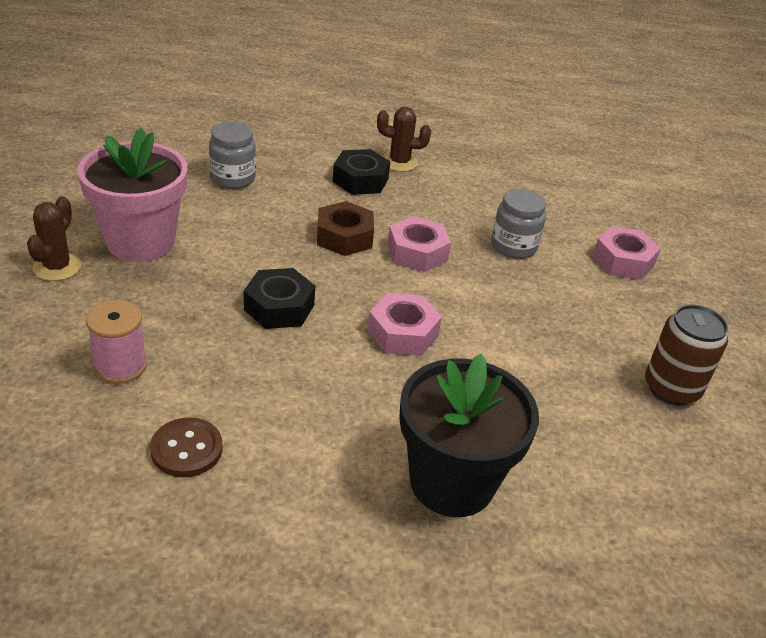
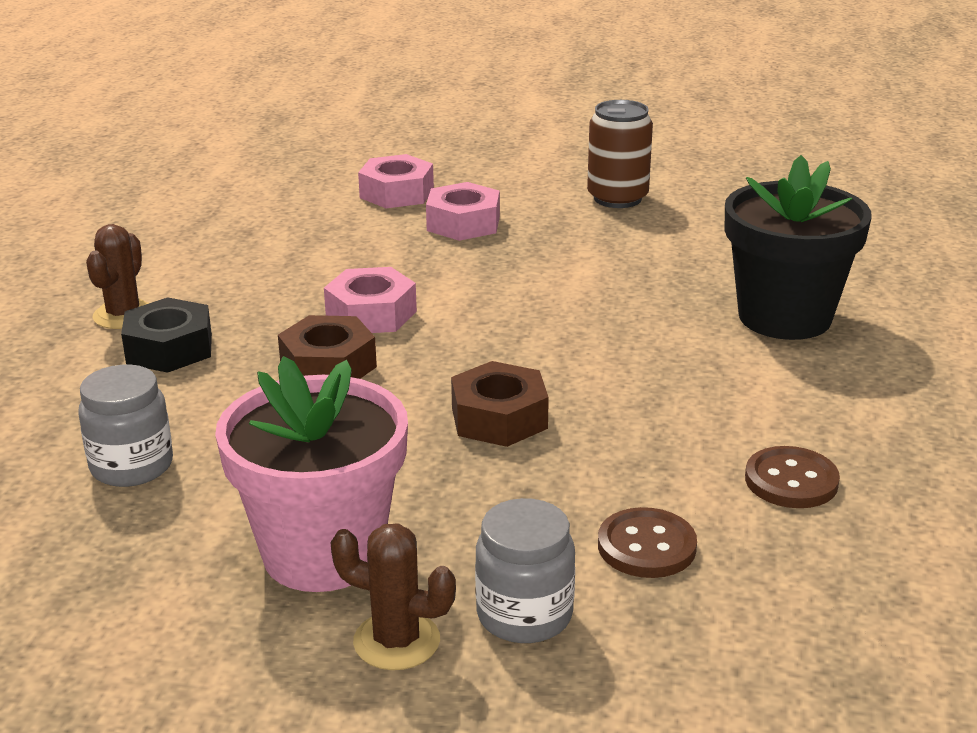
camera: 80 degrees left, 10 degrees down
(120, 366) = (646, 546): pink spool -> brown button
(279, 307) = (499, 418): black nut -> brown nut
(403, 333) = (546, 332): pink nut -> pink nut (463, 223)
(513, 246) = (362, 251): grey jar -> grey jar (524, 615)

